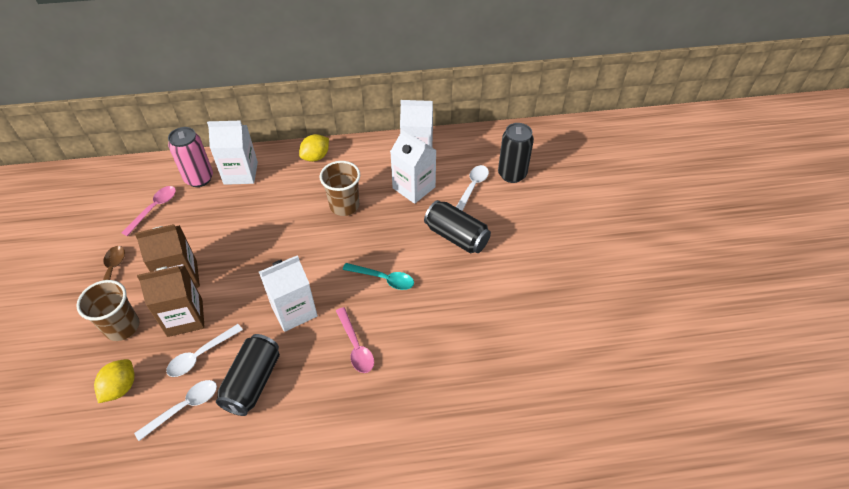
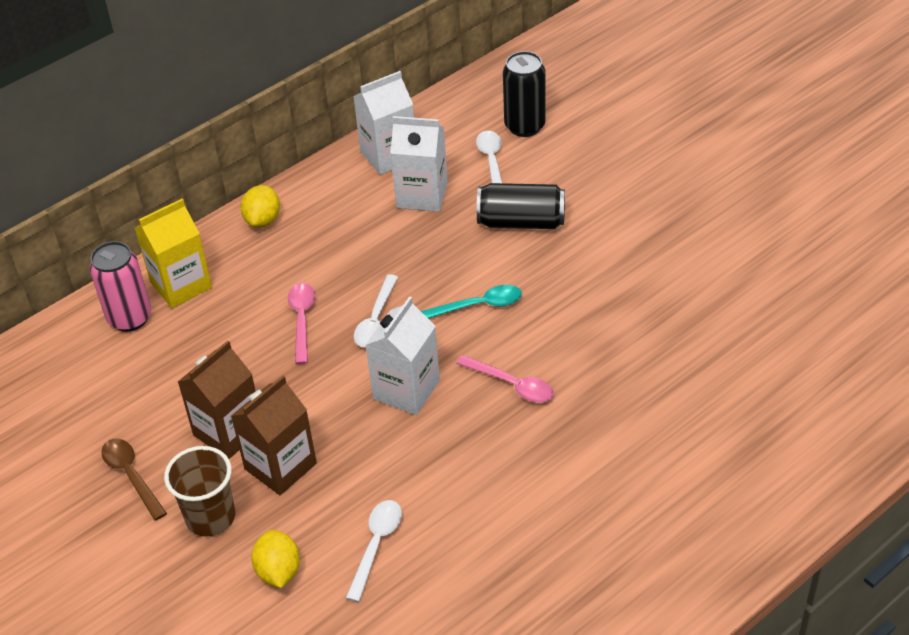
camera: 30 degrees left, 5 degrees down
(154, 208) = (106, 380): pink spoon -> pink spoon (302, 319)
(200, 355) = (341, 490): white spoon -> white spoon (376, 320)
(241, 173) = (181, 285): white carton -> yellow carton
(253, 382) = (430, 479): black can -> none
(344, 206) = (356, 255): brown cup -> none

